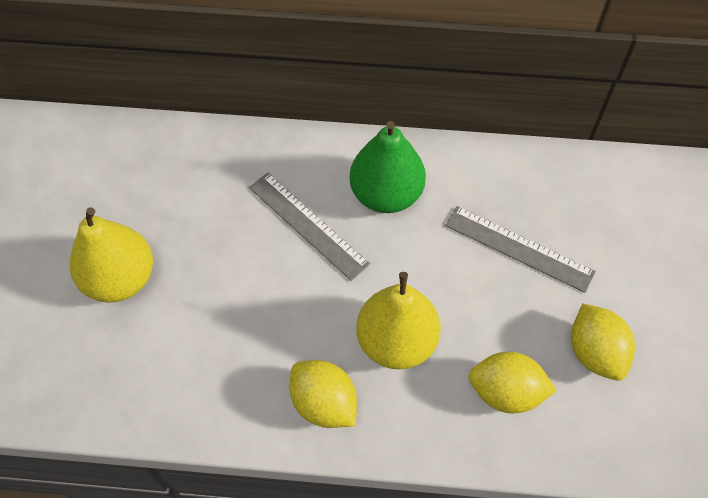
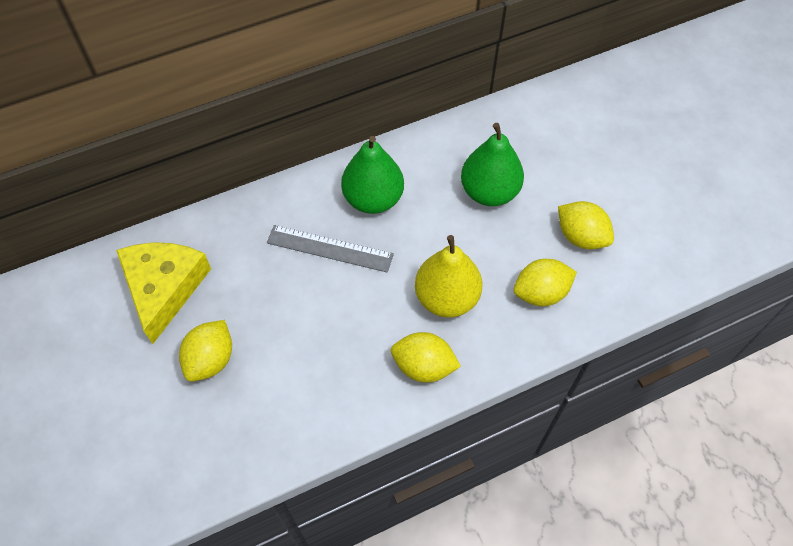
camera: 30 degrees left, 0 degrees up
(120, 279) = (211, 360): yellow pear -> yellow lemon
(124, 184) = (164, 288): none -> yellow cheese
(519, 248) = (489, 192): grey ruler -> green pear

